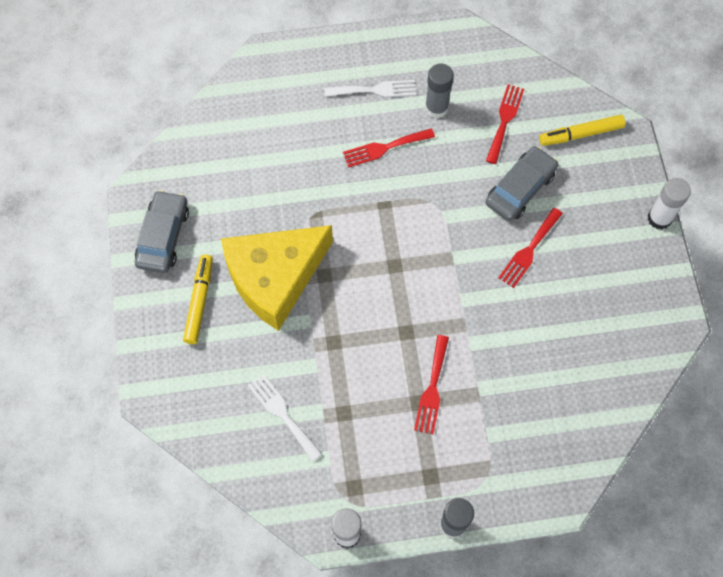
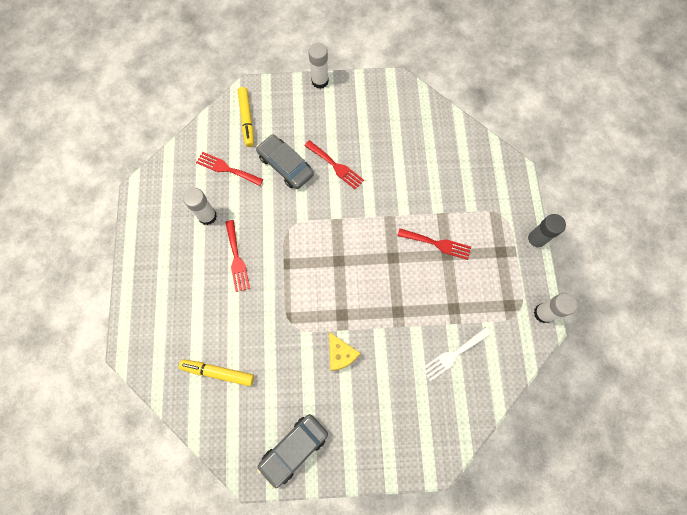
camera: 85 degrees left, 5 degrees up
(163, 236) = (294, 449): grey car -> grey car turned 60 degrees counterclockwise
(199, 301) = (356, 418): yellow marker -> yellow marker (218, 372)
(275, 277) = (340, 354): yellow cheese -> yellow cheese, size x0.42
(375, 90) = (182, 261): white fork -> none
(436, 108) = (207, 216): grey glue stick -> white glue stick

